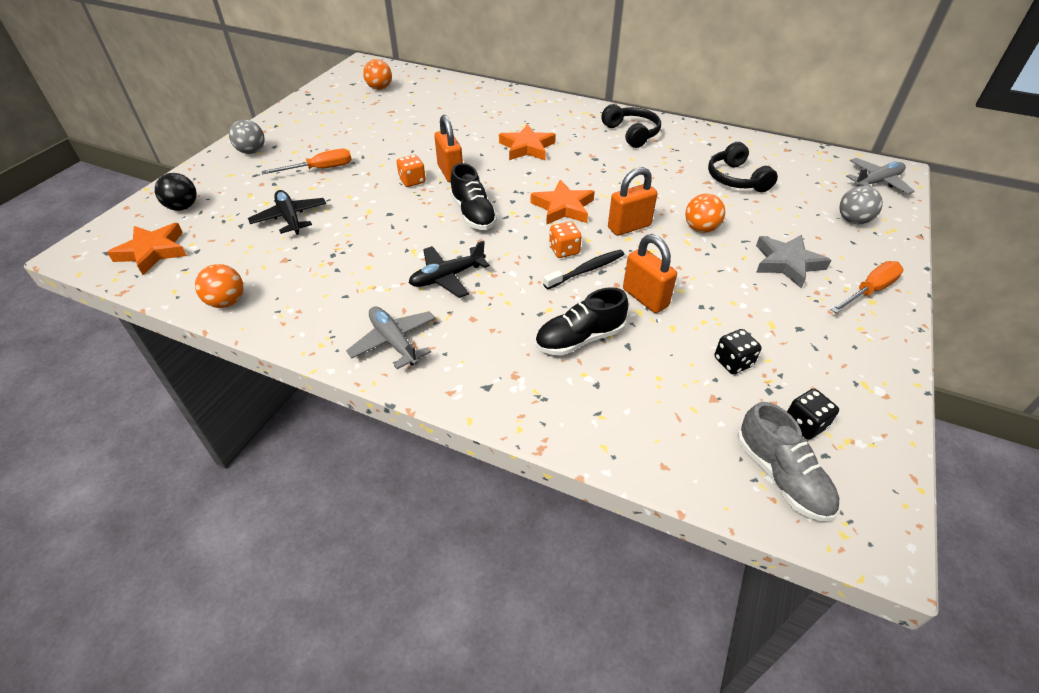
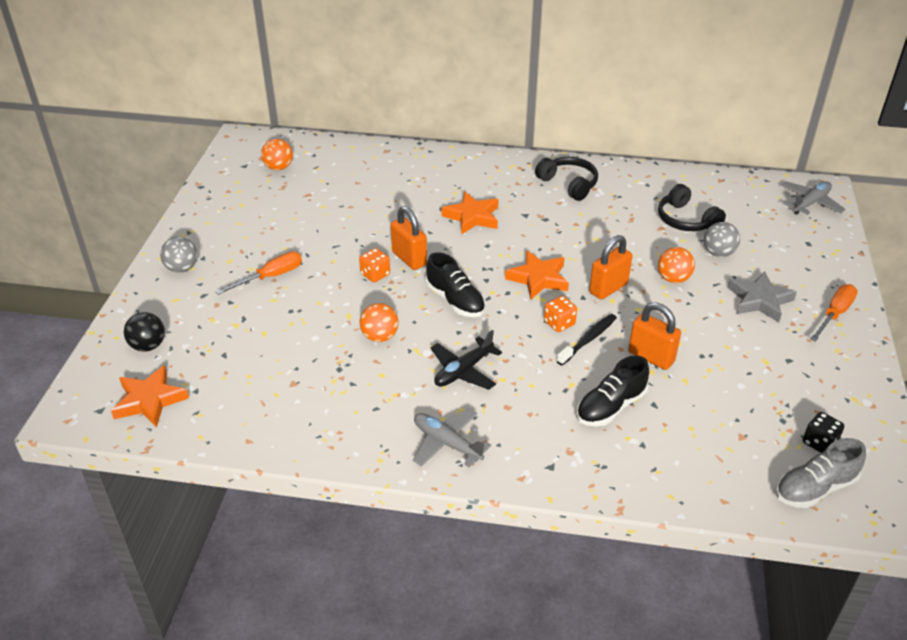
camera: 15 degrees left, 5 degrees down
(227, 302) = (263, 437): orange ball -> orange ball (380, 336)
(290, 218) = (272, 338): black plane -> none
(733, 362) = (746, 401): black dice -> none
(781, 476) = (815, 488): grey shoe -> grey shoe turned 105 degrees clockwise
(853, 220) = (801, 247): grey ball -> grey ball (718, 253)

